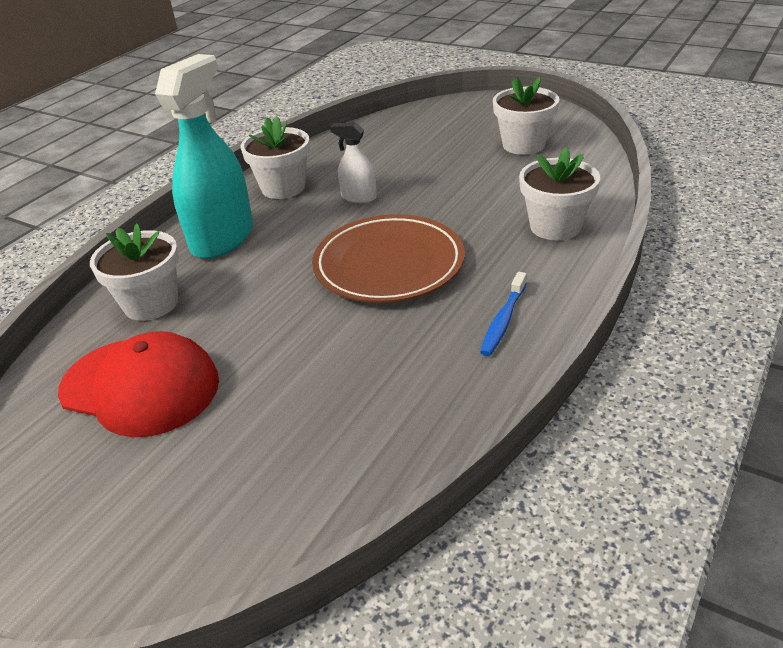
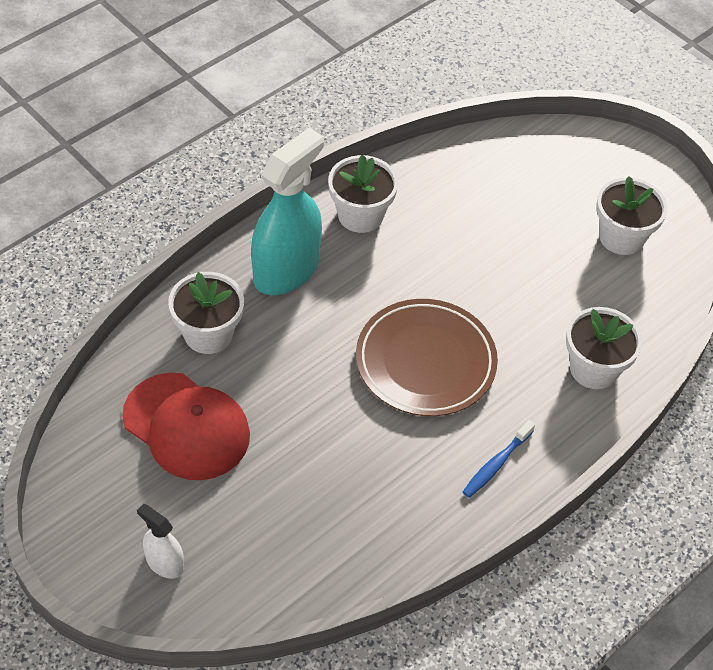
camera: 10 degrees right, 15 degrees up
(358, 197) = (428, 258): white spray bottle -> white spray bottle (164, 563)

